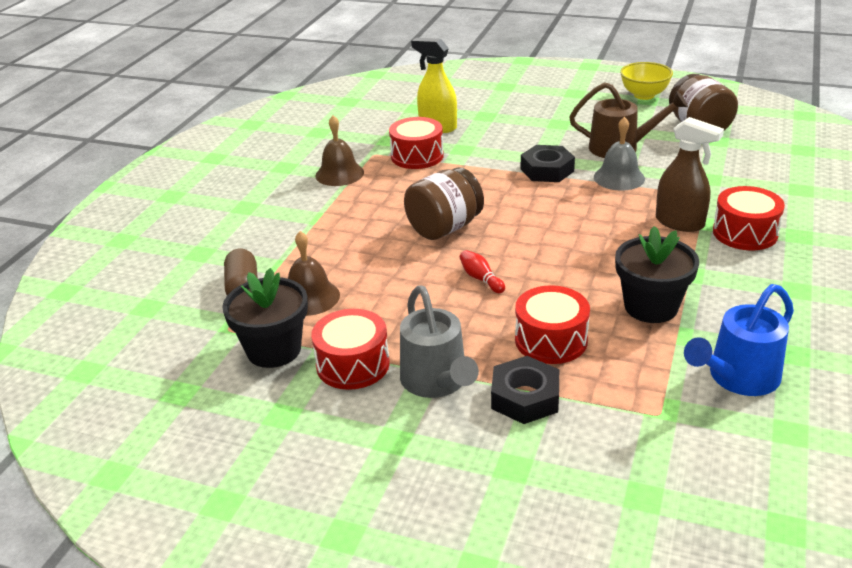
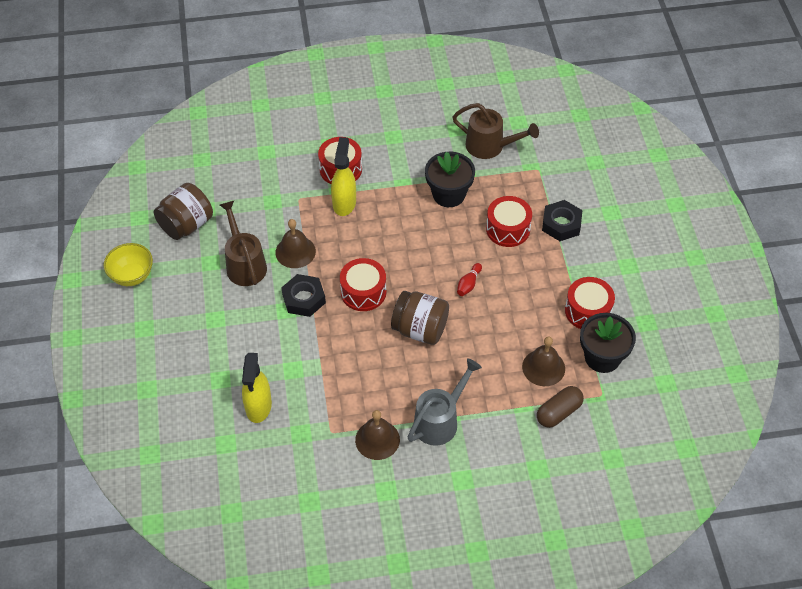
camera: 120 degrees left, 20 degrees up
(417, 156) = (320, 397): red drum -> red drum (363, 292)
(437, 382) = (575, 265): grey watering can -> grey watering can (440, 420)
(619, 177) = (295, 252): grey bell -> brown bell
(680, 223) = (344, 203): brown spray bottle -> yellow spray bottle
(737, 378) = (490, 146): blue watering can -> brown watering can

